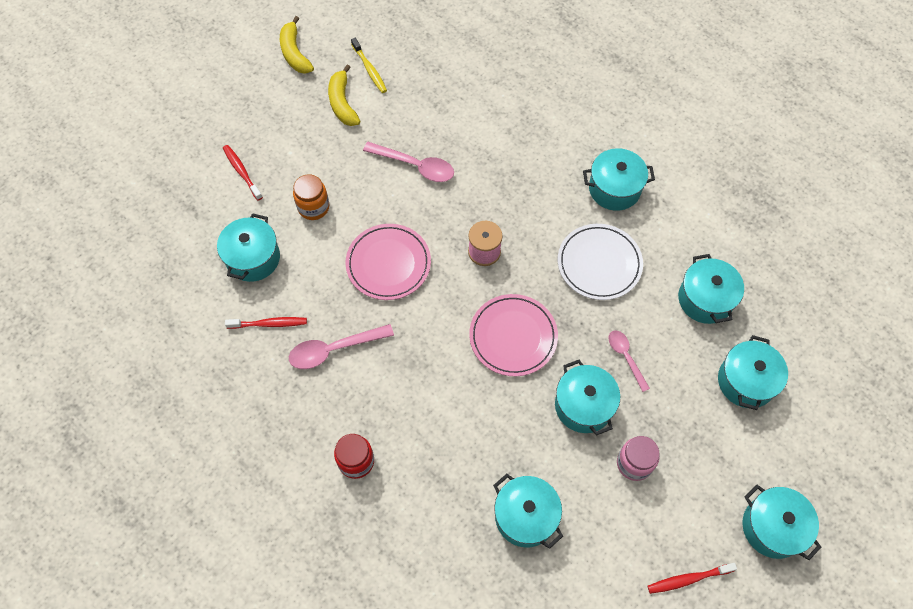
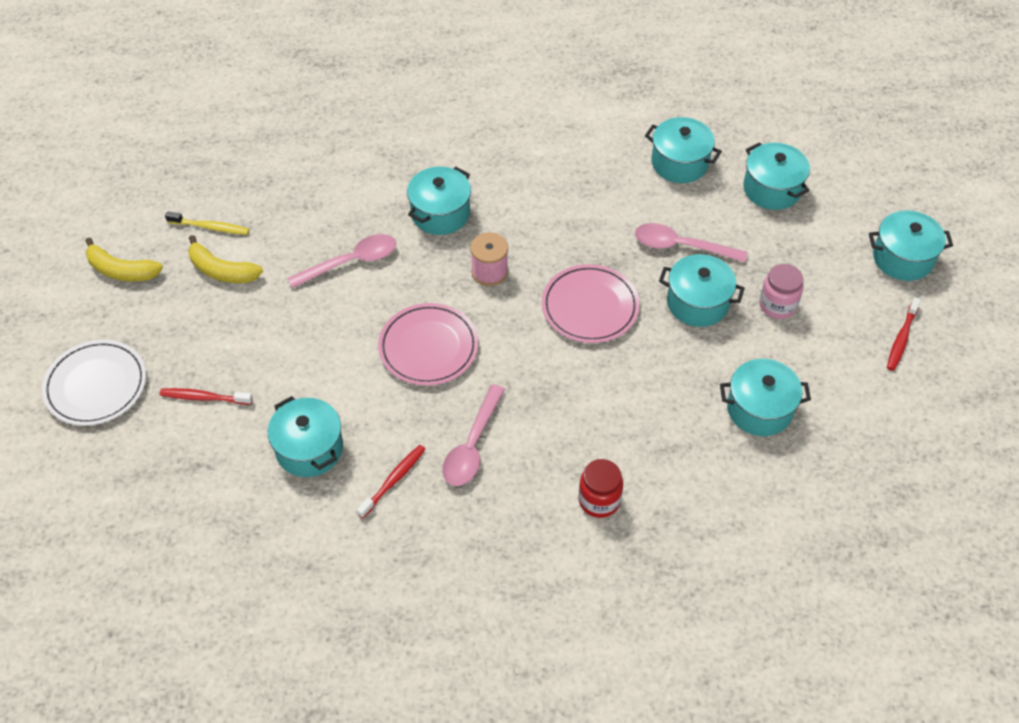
camera: 50 degrees left, 10 degrees down
(313, 207) = (308, 365): orange jar -> none
(599, 264) = (581, 205): white plate -> white plate (96, 385)
(614, 189) = (523, 147): turquoise pot -> turquoise pot (440, 213)
(625, 357) = (681, 246): pink spoon -> pink spoon, size x1.56

